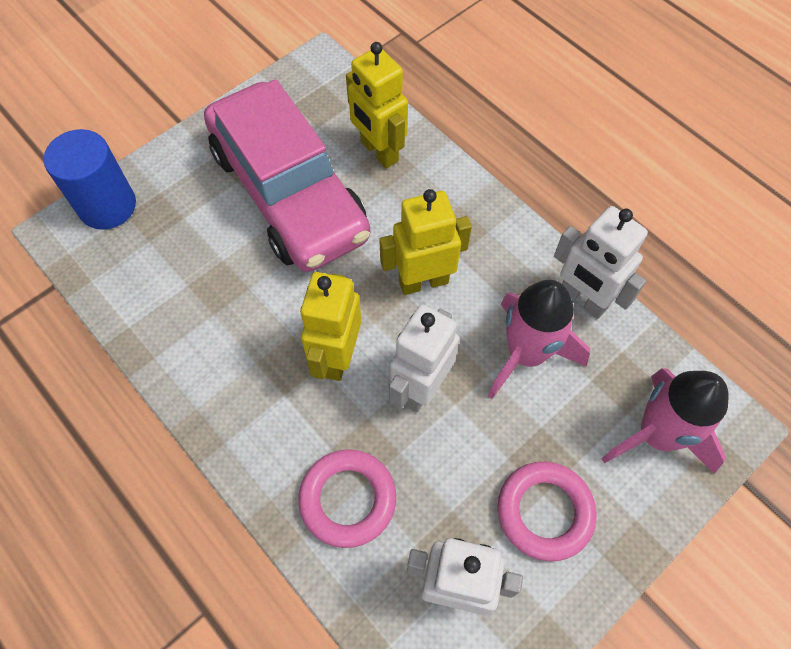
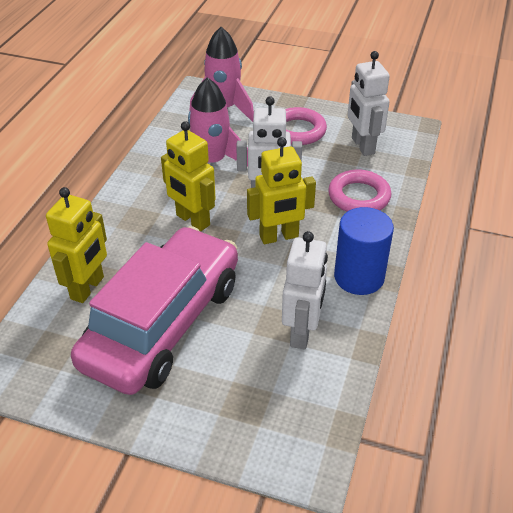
camera: 120 degrees left, 20 degrees down
(107, 206) = (260, 446): blue cylinder -> blue cylinder (359, 277)
(583, 299) = (156, 153): white robot -> white robot (302, 332)

